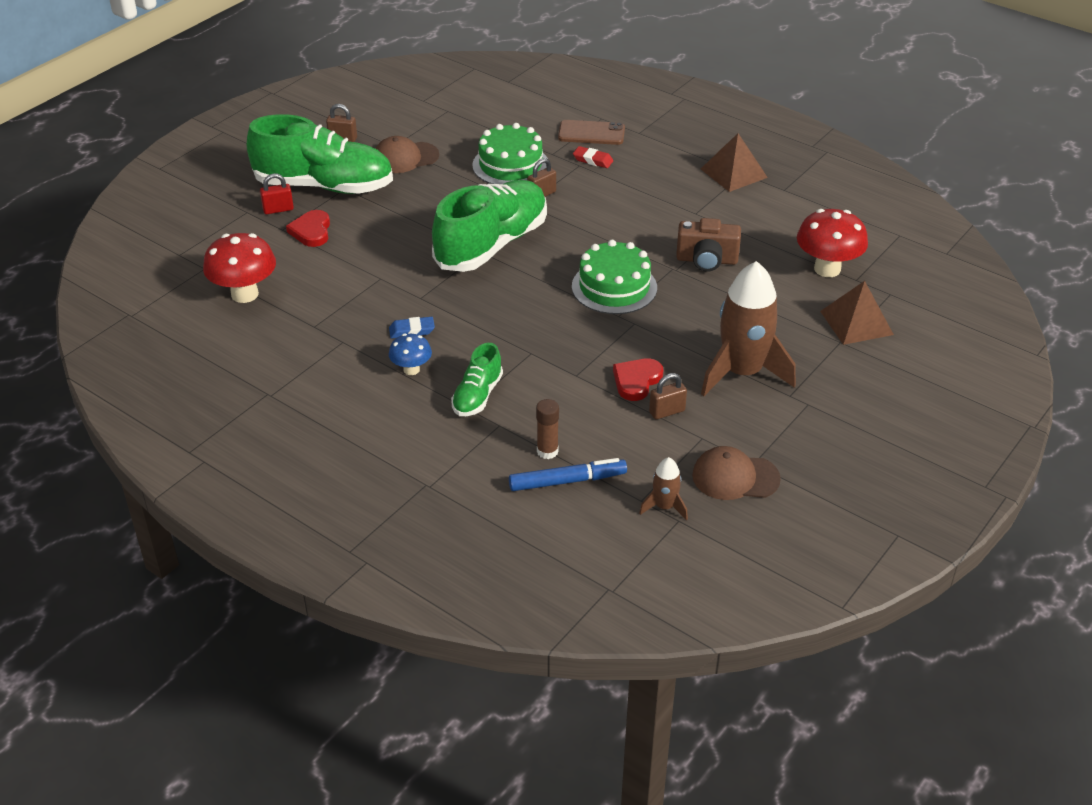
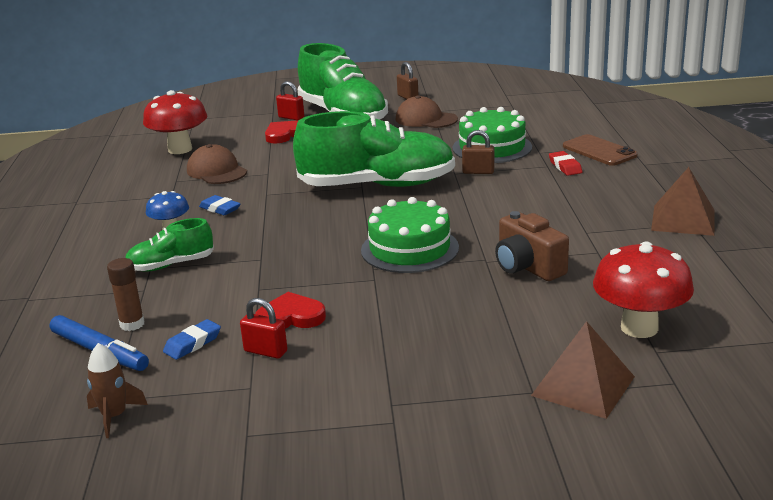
camera: 50 degrees right, 15 degrees down
(614, 436) = (193, 343): none -> blue eraser
(667, 411) = (265, 351): brown padlock -> red padlock
(735, 477) = (208, 434): brown cap -> brown cap (216, 171)
(742, 372) = (386, 361): brown rocket -> none

